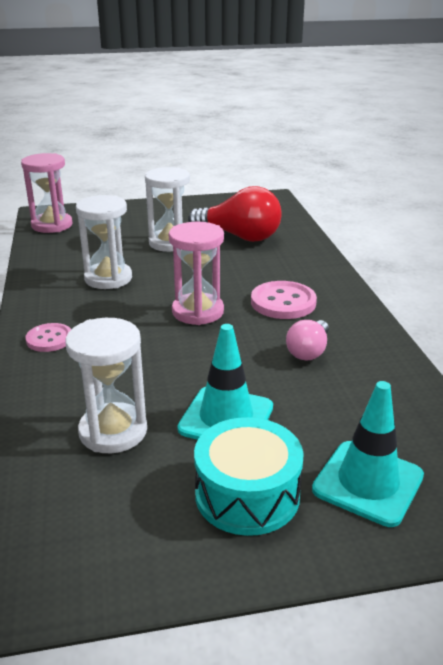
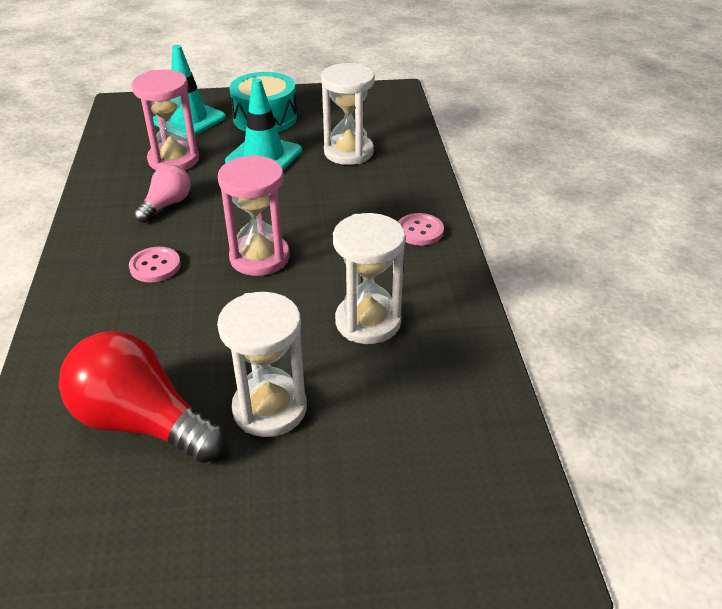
camera: 175 degrees left, 10 degrees up
(52, 225) = (498, 493): pink hourglass -> pink hourglass (174, 160)
(283, 302) = (155, 266): pink button -> pink button, size x0.64

